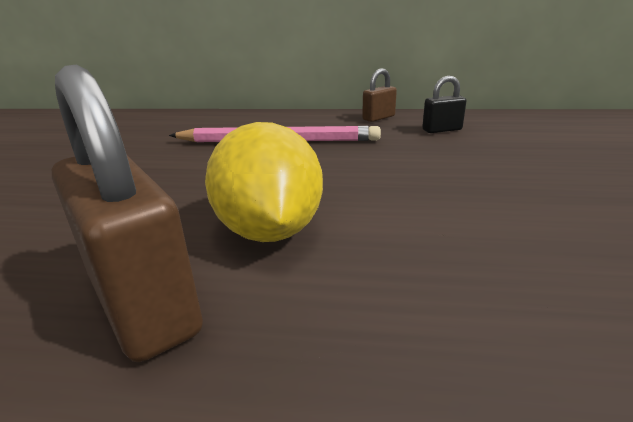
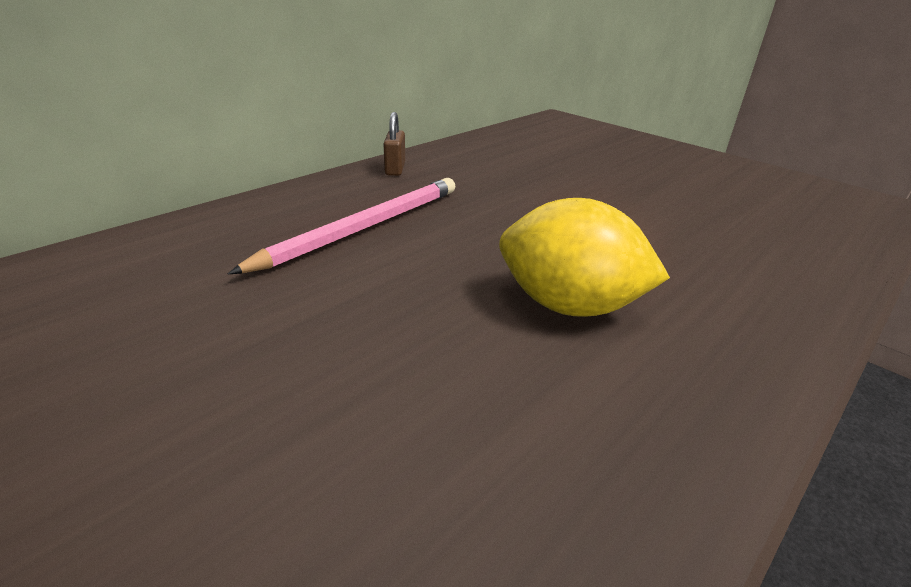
camera: 55 degrees left, 5 degrees up
(143, 304) = (638, 407): brown padlock -> none
(442, 130) = (471, 166): black padlock -> none

